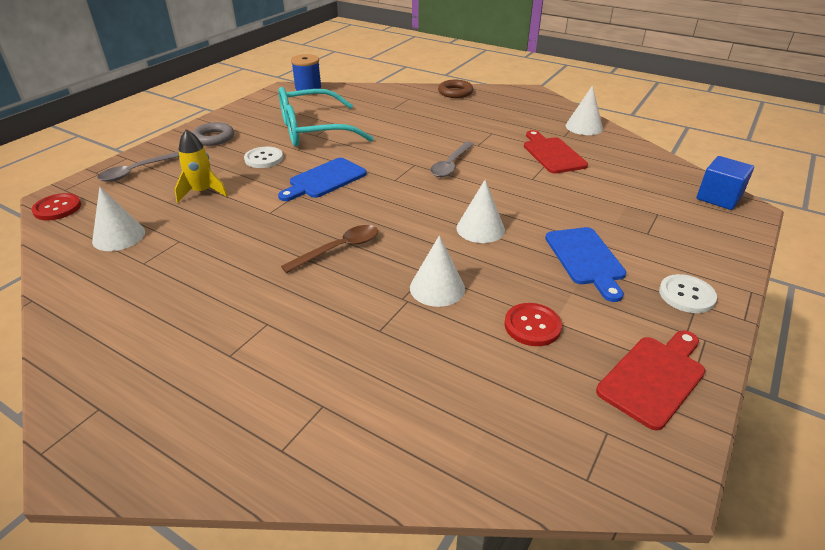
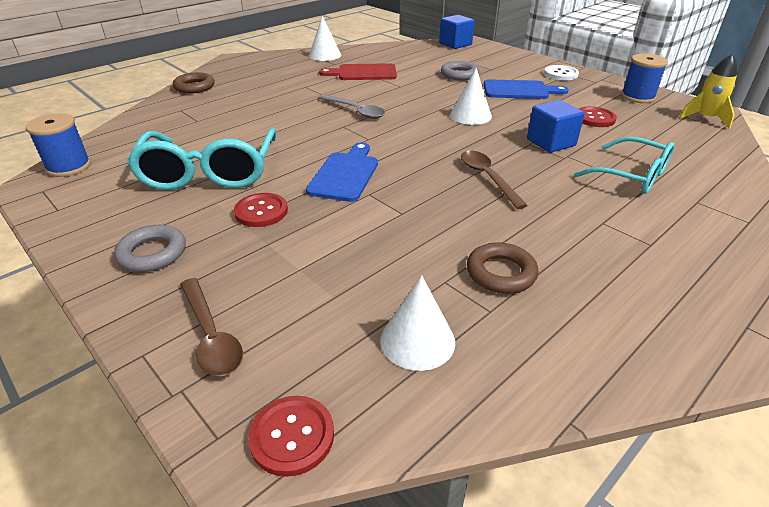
camera: 75 degrees left, 0 degrees up
(137, 171) = (211, 335): grey spoon -> brown spoon
(187, 265) = (501, 273): none -> brown ring
(202, 192) = (325, 263): yellow rocket -> yellow rocket (705, 118)
(264, 159) = (261, 211): white button -> red button
(325, 179) = (345, 174): blue cutting board -> blue cutting board turned 135 degrees counterclockwise
(373, 352) = (632, 176): none -> turquoise glasses
(437, 288) = (551, 142): white cone -> blue cube
(602, 211) = (459, 74): none -> grey ring
(654, 378) = (637, 97): red cutting board -> blue spool

